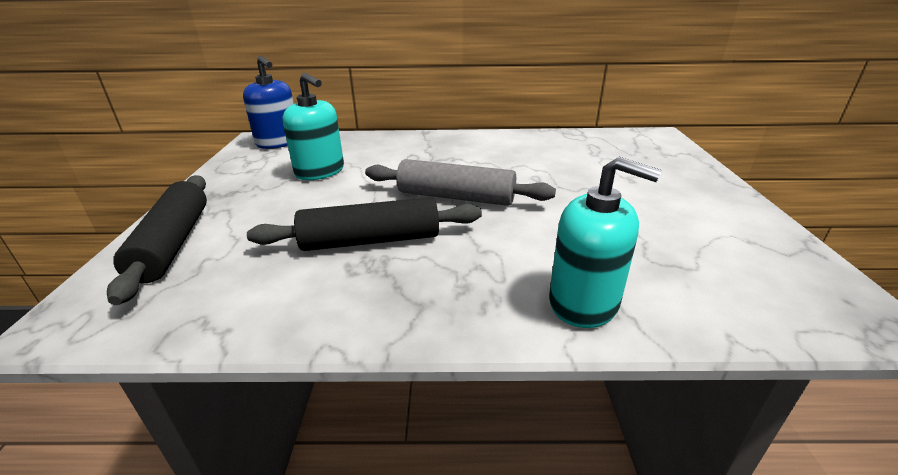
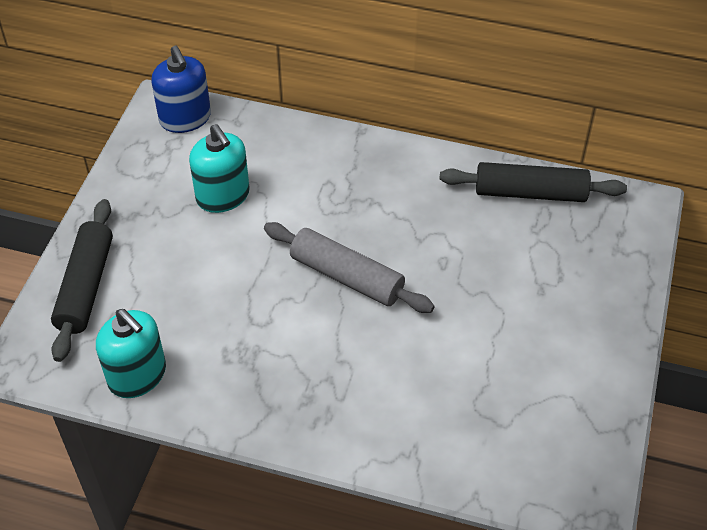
camera: 15 degrees right, 20 degrees up
(370, 240) = (250, 324): black rolling pin -> black rolling pin (530, 193)
(584, 302) = (391, 437): turquoise soap dispenser -> turquoise soap dispenser (137, 375)

